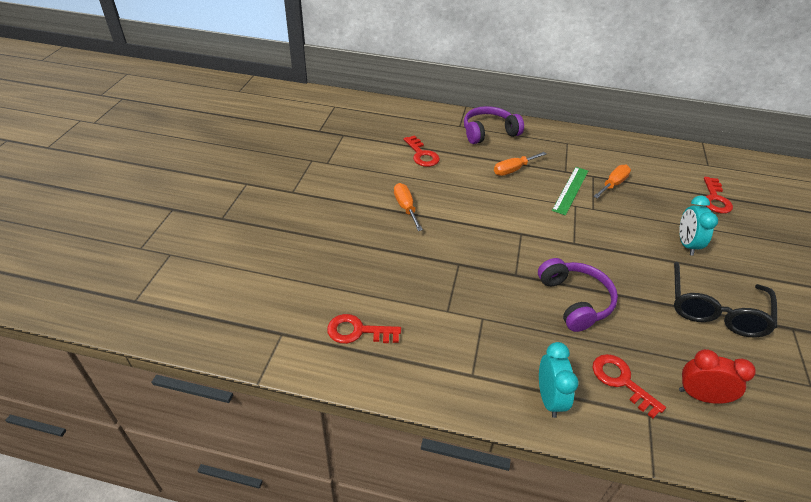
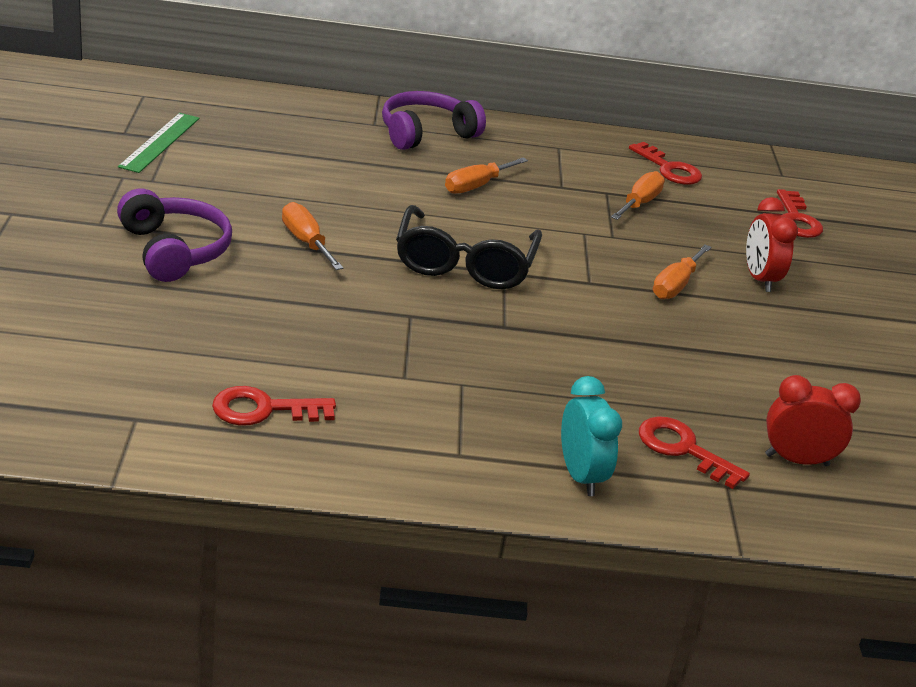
camera: 15 degrees left, 10 degrees down
(422, 154) = (317, 166): red key -> red key (669, 169)
(570, 190) = (573, 212): green ruler -> green ruler (160, 142)
(575, 301) = (601, 356): purple headphones -> purple headphones (174, 250)
(630, 247) = (675, 285): none -> orange screwdriver
(686, 244) = (759, 279): turquoise clock -> red clock
(715, 310) = (808, 358): black glasses -> black glasses (464, 263)

